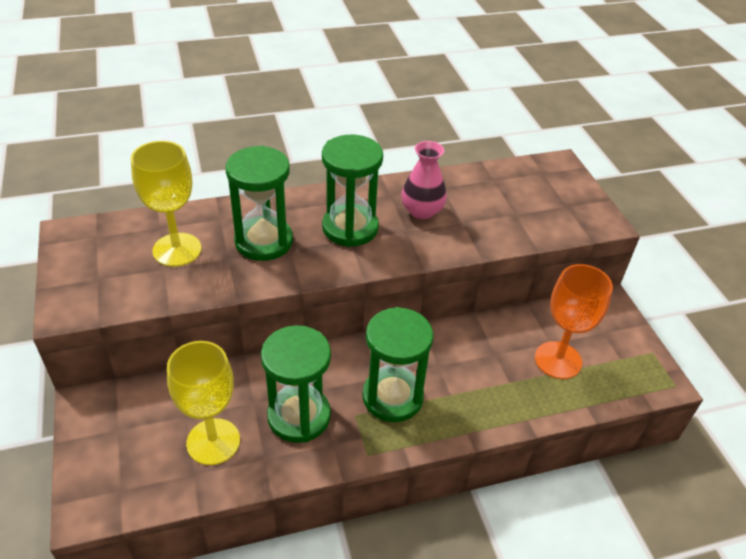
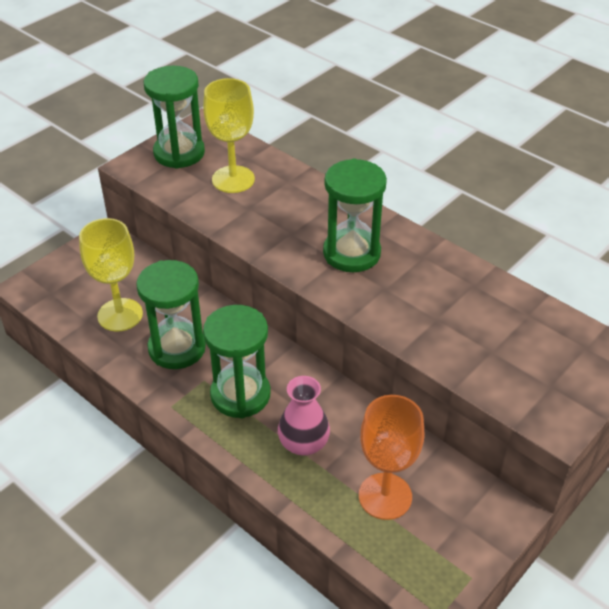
camera: 60 degrees right, 0 degrees up
(264, 241) = (285, 215): green hourglass -> green hourglass (179, 153)
(422, 211) = (423, 286): pink vase -> pink vase (303, 443)

